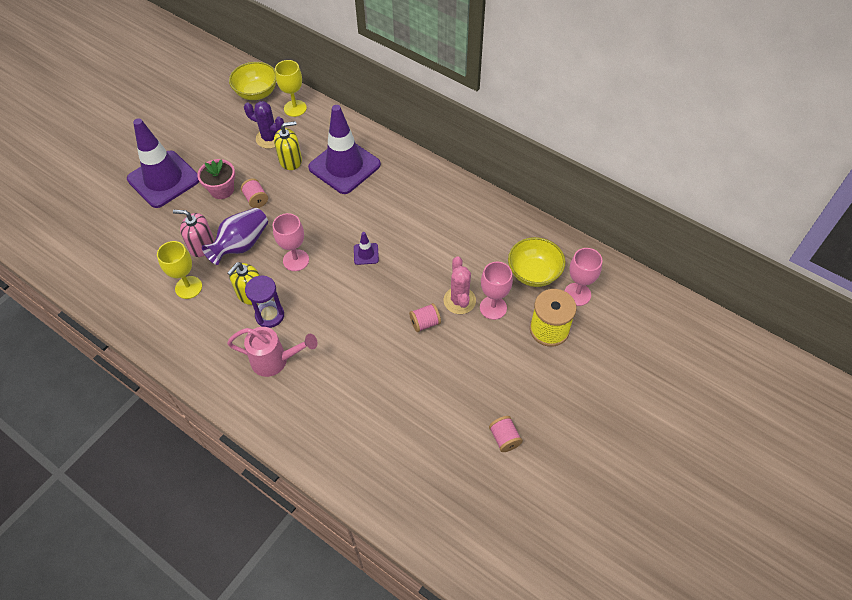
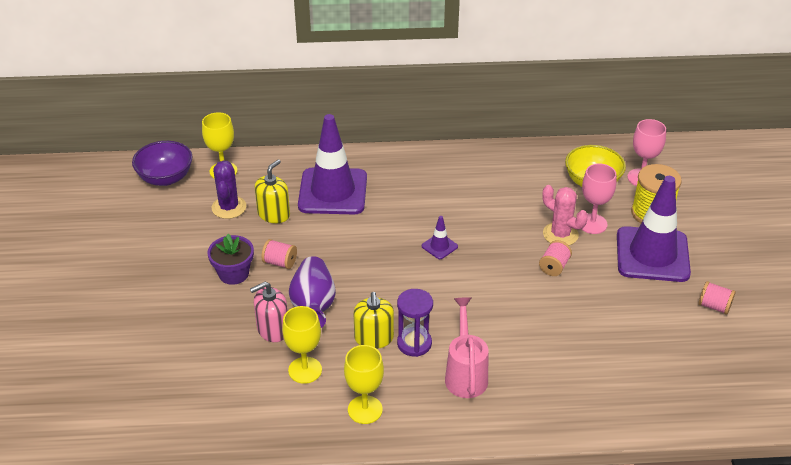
camera: 40 degrees left, 15 degrees down
(164, 179) = (157, 299): purple traffic cone -> purple traffic cone (652, 255)
(191, 340) = (365, 410): none -> yellow goblet
(222, 190) = (233, 273): pink flower pot -> purple flower pot
(257, 93) = (165, 178): yellow bowl -> purple bowl
(270, 138) = (229, 207): purple cactus -> purple cactus turned 75 degrees counterclockwise
(276, 361) = (465, 373): pink watering can -> pink watering can turned 60 degrees counterclockwise
(296, 260) = (382, 287): pink goblet -> none

